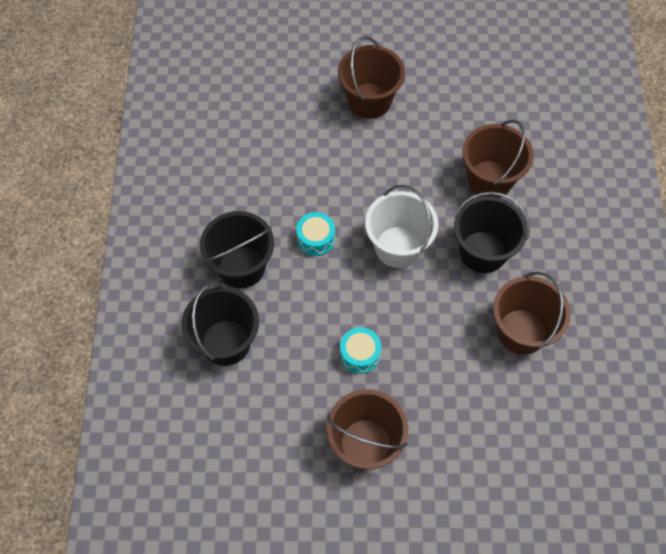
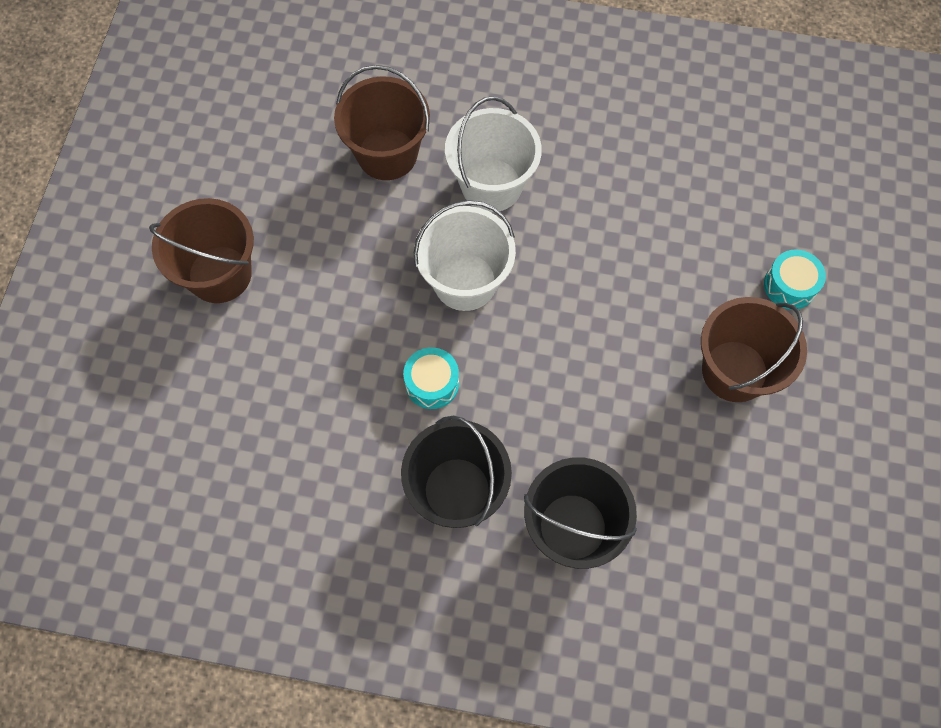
camera: 80 degrees left, 5 degrees up
(360, 354) = (613, 356): turquoise drum -> turquoise drum (789, 286)
(483, 252) = (491, 185): black bucket -> white bucket
(521, 331) = (607, 168): brown bucket -> none

